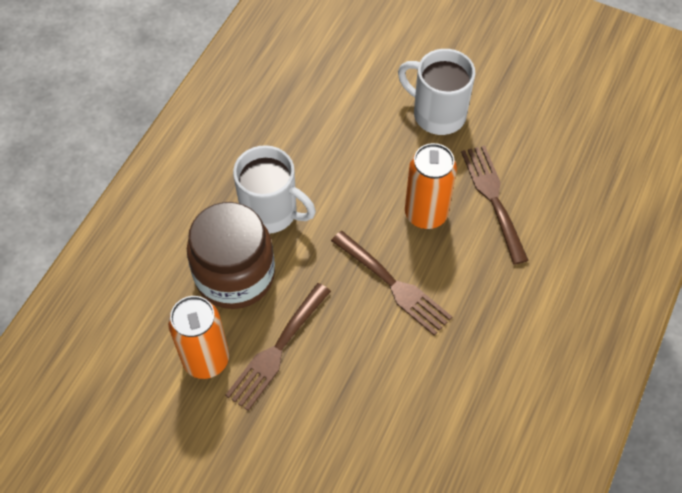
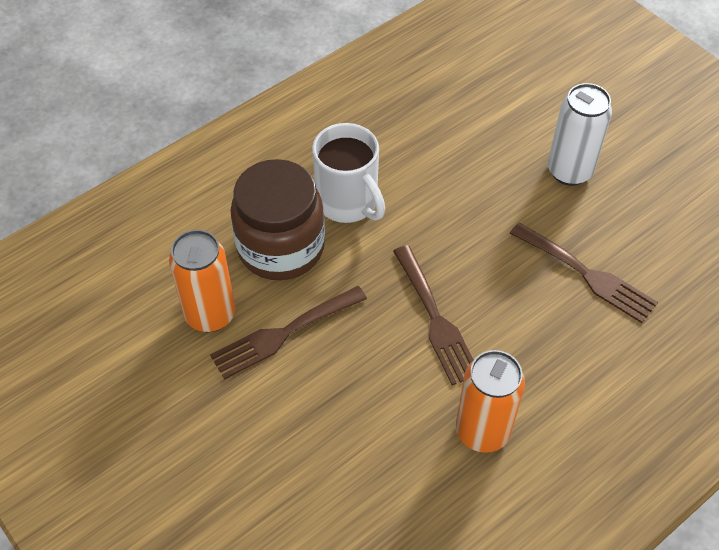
camera: 25 degrees right, 5 degrees down
(426, 214) = (506, 263): orange can -> orange can (482, 431)
(437, 114) = (569, 171): white mug -> white can
(493, 198) = (587, 274): brown fork -> brown fork turned 120 degrees clockwise

